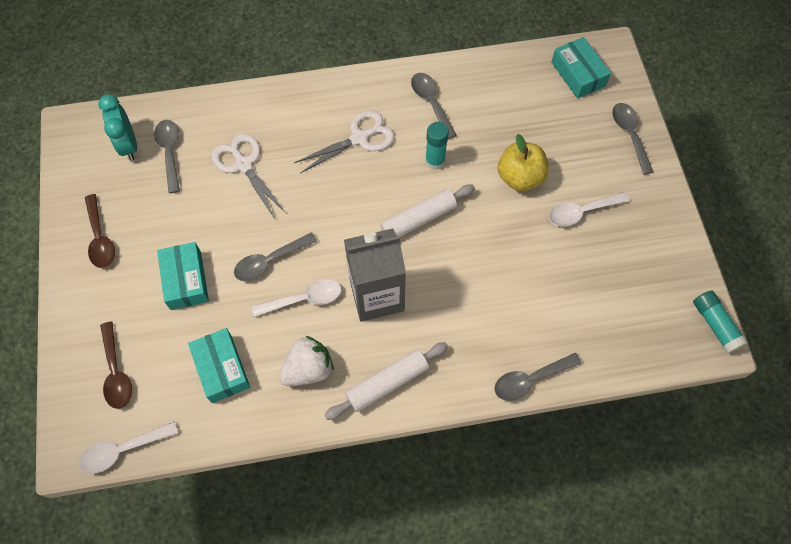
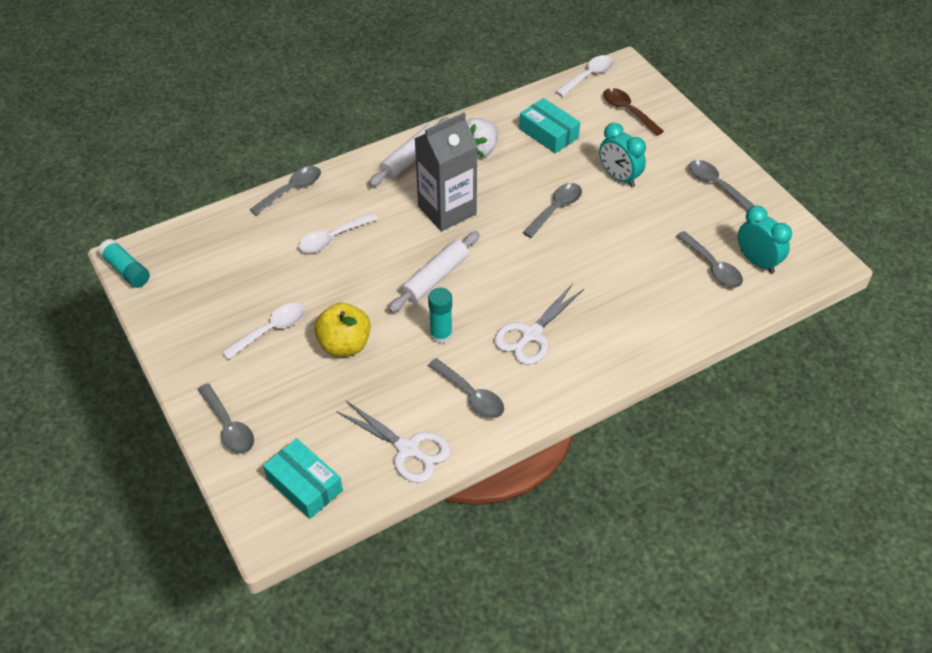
camera: 160 degrees right, 15 degrees down
(100, 238) = (716, 185): brown spoon -> grey spoon
(186, 280) = (619, 177): turquoise box -> turquoise clock
(243, 164) = (633, 277): white scissors -> white scissors (408, 449)
(304, 299) = (509, 191): white spoon -> white spoon (333, 238)

